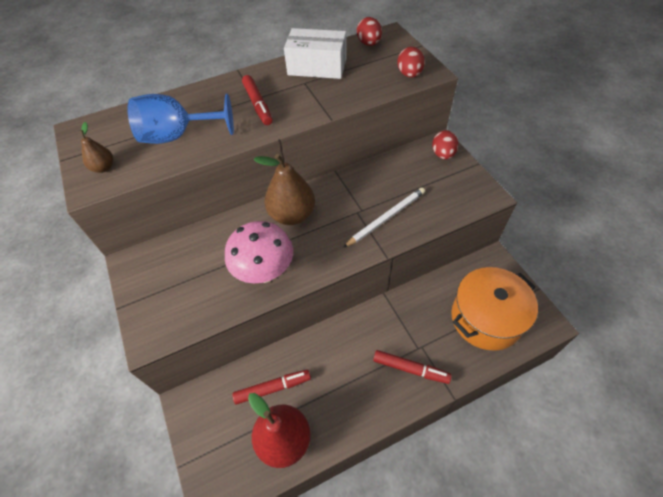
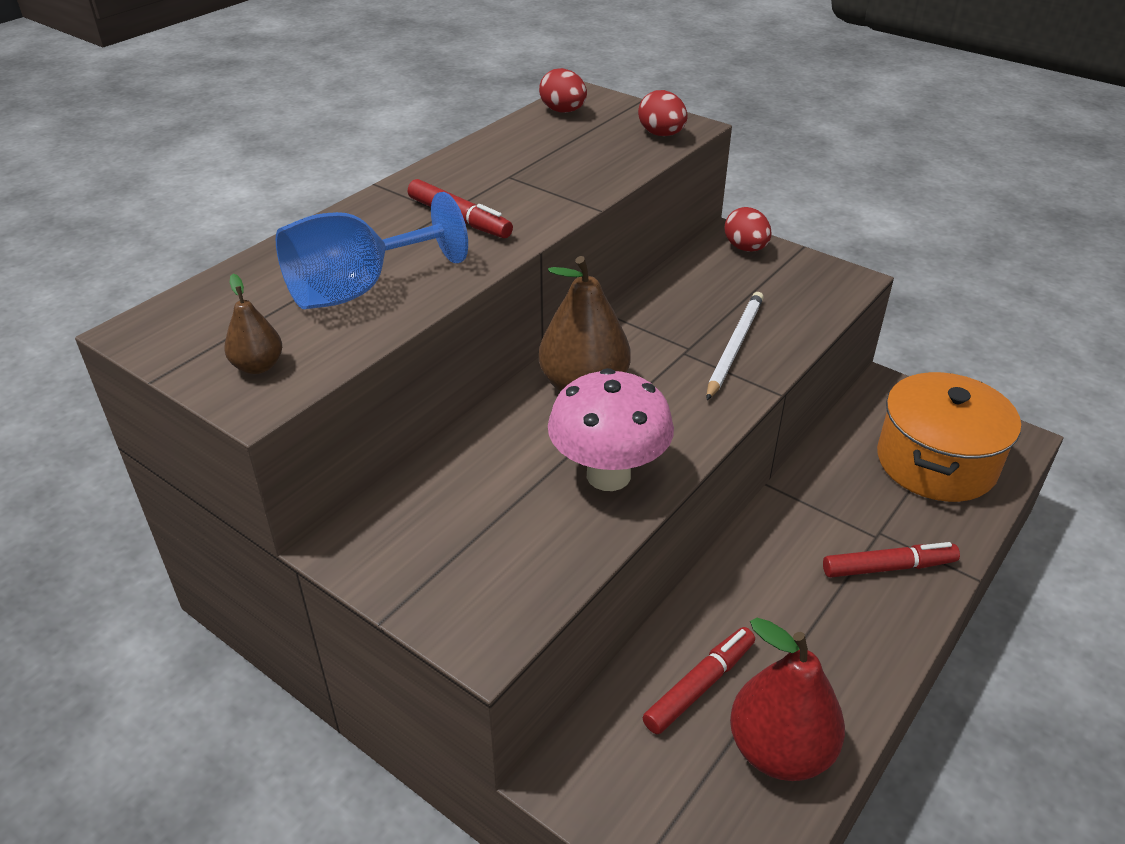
camera: 30 degrees left, 15 degrees down
(317, 66) = (509, 153): white box -> none

